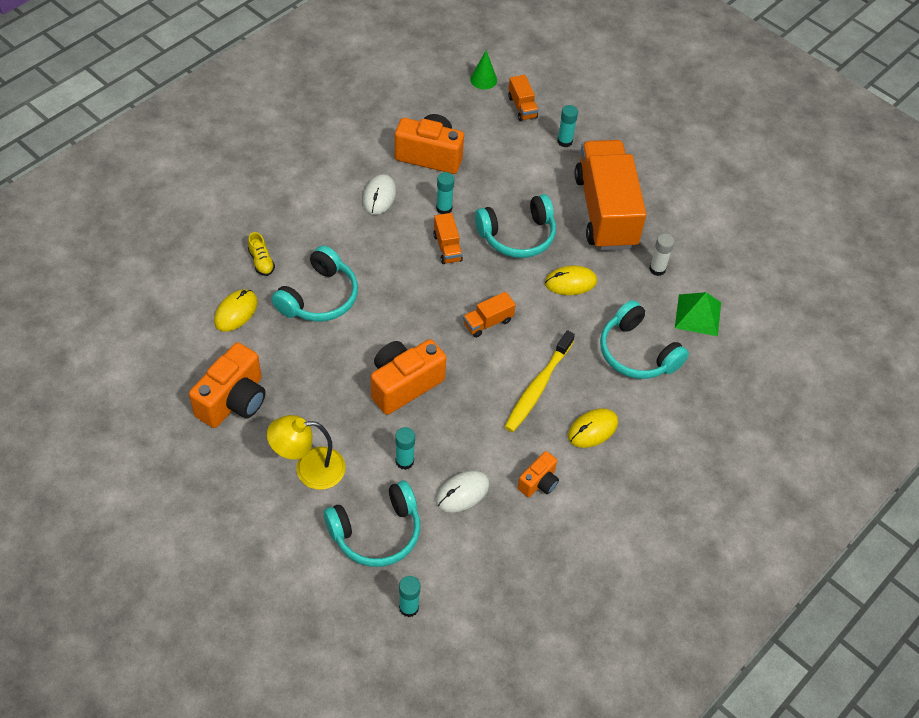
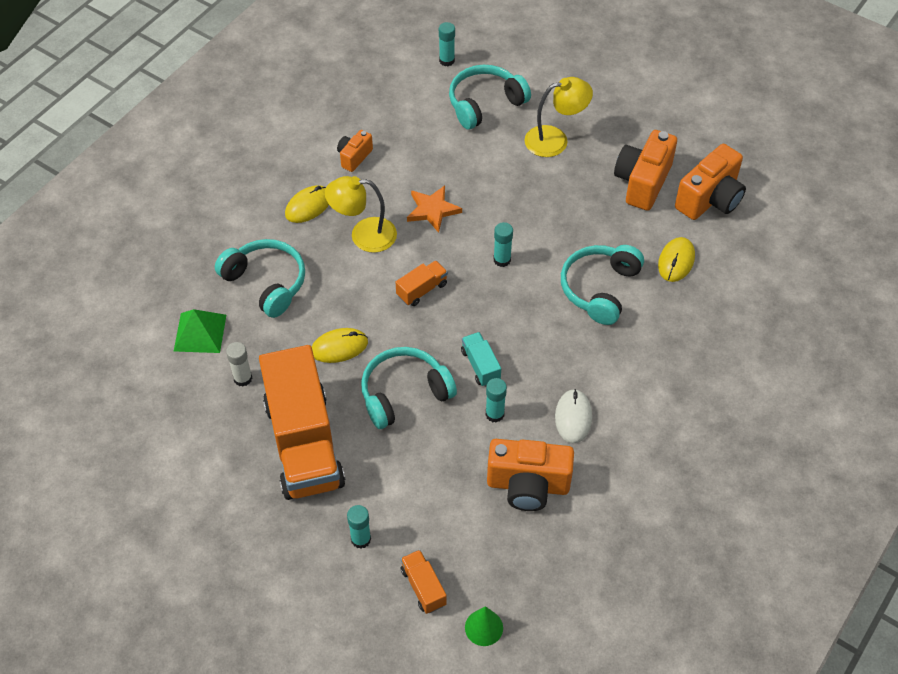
camera: 175 degrees right, 0 degrees up
(261, 262) = (673, 317): yellow shoe -> none
(404, 384) = (491, 219): orange camera -> orange camera (710, 199)
(404, 461) = (475, 156): turquoise glue stick -> turquoise glue stick (502, 260)
(447, 247) = (480, 366): orange truck -> turquoise truck
(462, 492) = (419, 140): white mouse -> none
(463, 404) = (432, 210): none -> orange star
(538, 387) = (363, 235): yellow toothbrush -> yellow lamp

